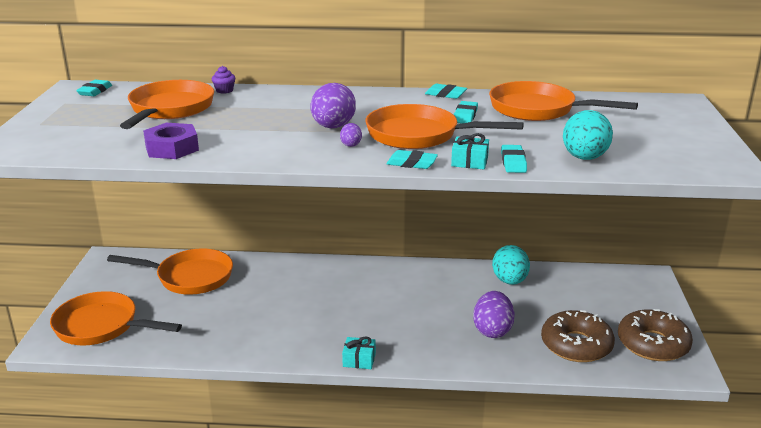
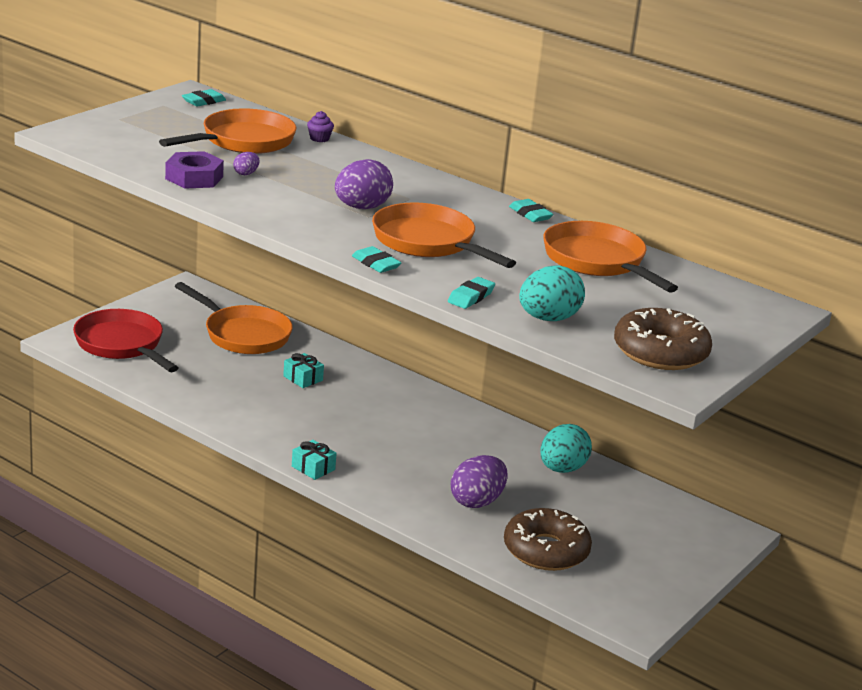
camera: 30 degrees right, 0 degrees up
(101, 326) = (122, 345): orange pan -> red pan
(351, 144) = (350, 228): purple egg -> purple egg (246, 173)
(465, 116) = (508, 241): turquoise eraser -> none
(469, 162) = (431, 281): turquoise gift -> turquoise gift (303, 378)
(653, 344) = (631, 586): brown donut -> brown donut (660, 352)

